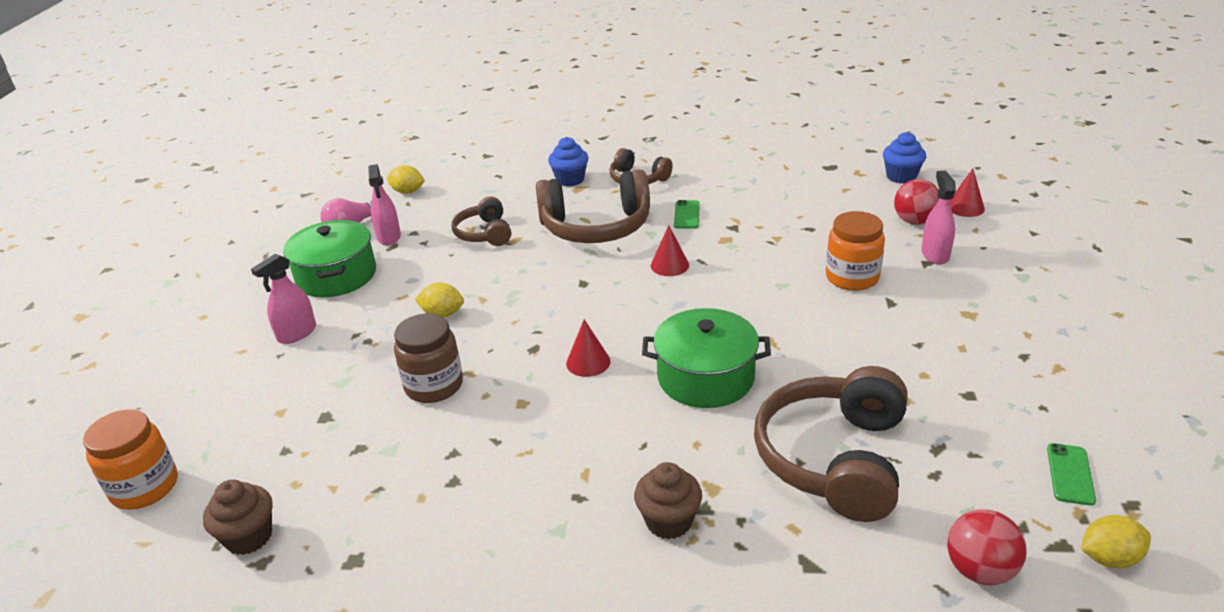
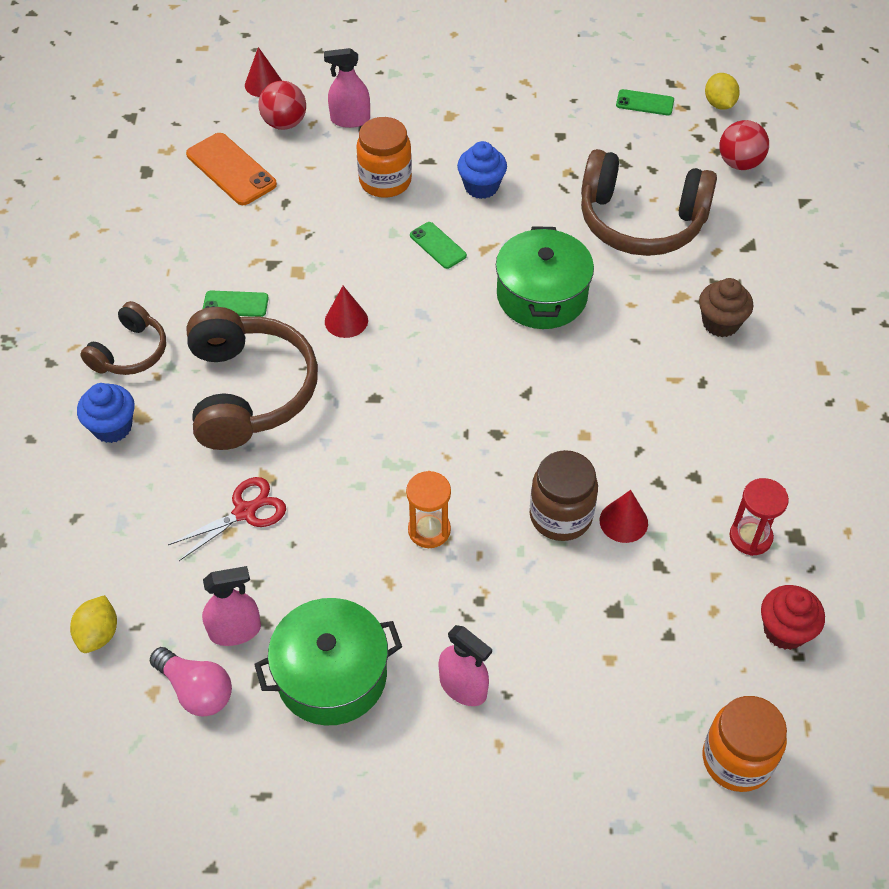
camera: 95 degrees left, 20 degrees up
(249, 537) = (785, 630): brown cupcake -> red cupcake
(365, 520) = (750, 537): none -> red hourglass
(442, 314) = (429, 530): yellow lemon -> orange hourglass
(485, 233) = (245, 512): brown headphones -> red scissors
(588, 362) = (520, 385): red cone -> red cone (623, 521)
(768, 310) = (438, 245): none -> green phone
(843, 201) = (231, 169): none -> orange phone
(901, 177) = (186, 118): blue cupcake -> blue cupcake (481, 187)

